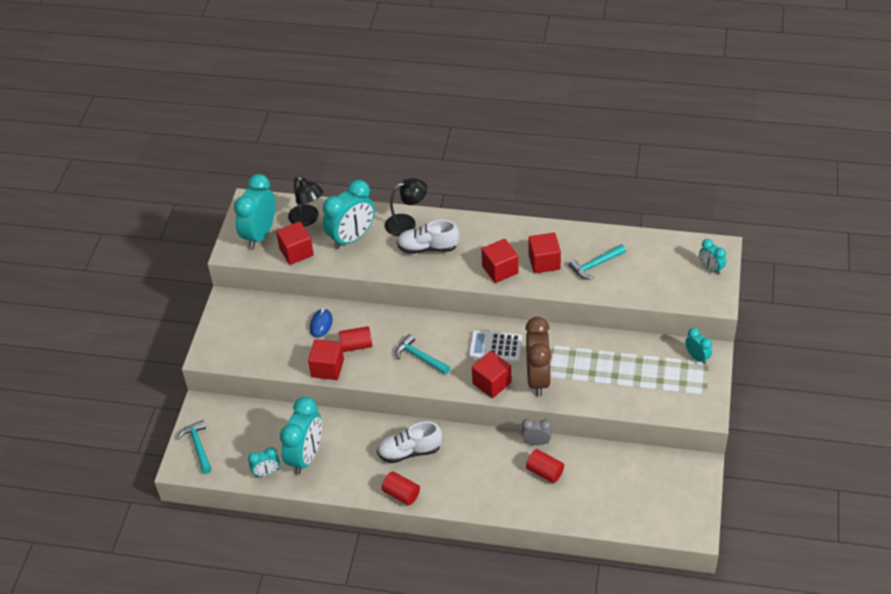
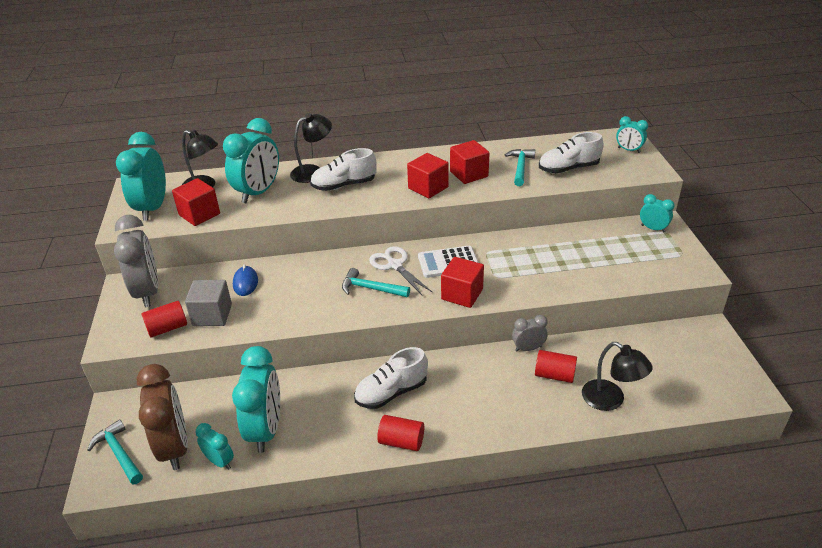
camera: 20 degrees left, 10 degrees down
(242, 313) = (148, 292): none -> grey clock
(266, 473) = (219, 461): turquoise clock -> turquoise clock turned 105 degrees counterclockwise
(287, 350) = (212, 315): none -> grey cube
(327, 368) = (267, 321): red cube -> none
(356, 345) = (294, 293): red cylinder -> red cylinder (167, 328)
(449, 338) = (395, 265): none -> white scissors
(538, 379) = (509, 280): brown clock -> brown clock (174, 447)
(577, 506) = (610, 400): none -> black lamp
(595, 265) = (520, 167): turquoise hammer -> turquoise hammer turned 150 degrees clockwise
(639, 278) = (568, 169): none -> white shoe

